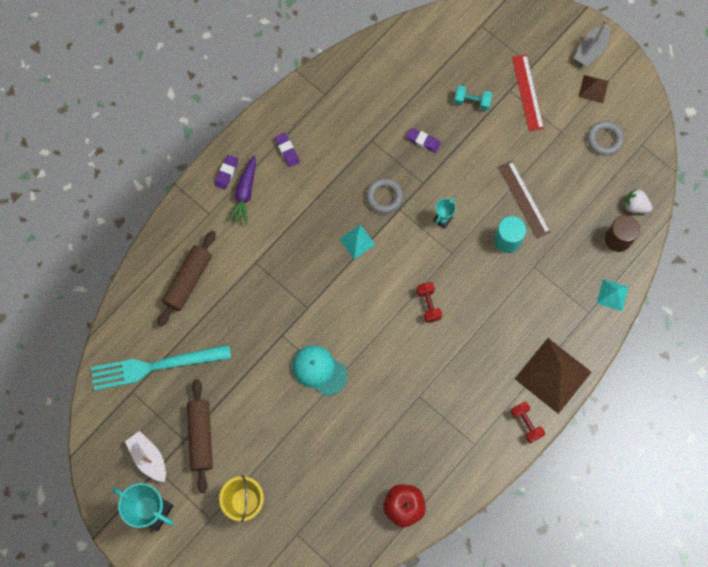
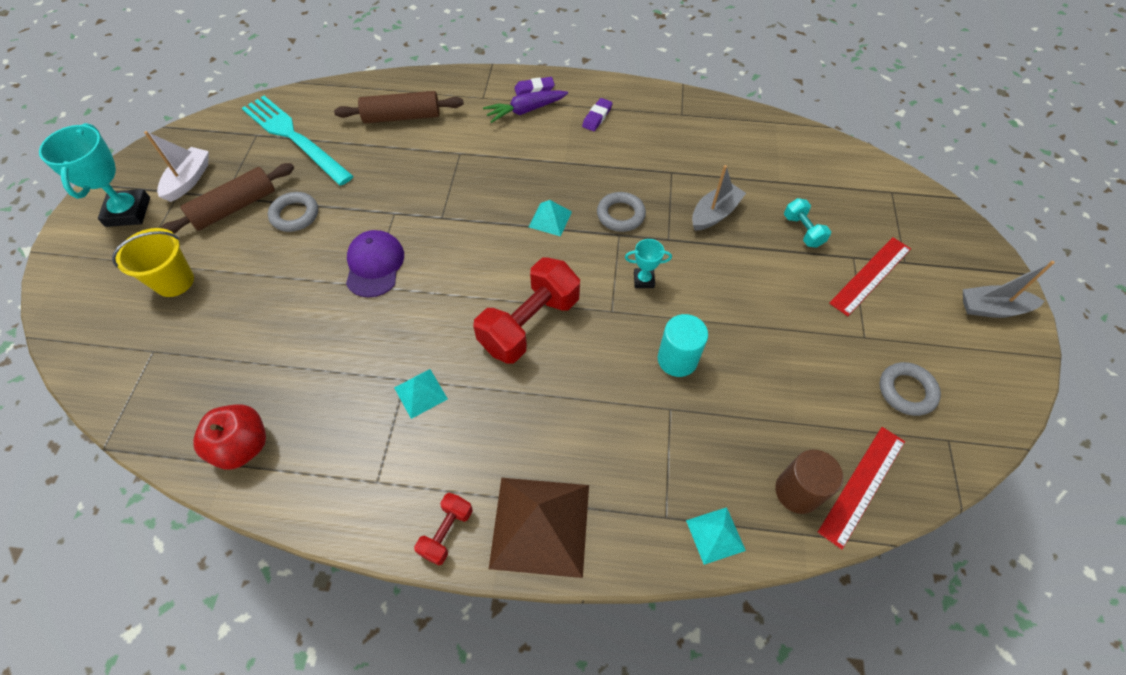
camera: 55 degrees right, 15 degrees down
(237, 400) = (295, 215): none -> grey ring
(319, 370) = (374, 265): turquoise cap -> purple cap
(423, 141) = (714, 214): purple eraser -> grey boat
(428, 304) = (529, 324): red dumbbell -> red dumbbell, size x2.00
(434, 392) = (420, 393): none -> turquoise pyramid
(524, 199) = (744, 347): brown ruler -> none
(593, 89) = (951, 339): brown pyramid -> none
(635, 206) = (862, 485): white strawberry -> red ruler

